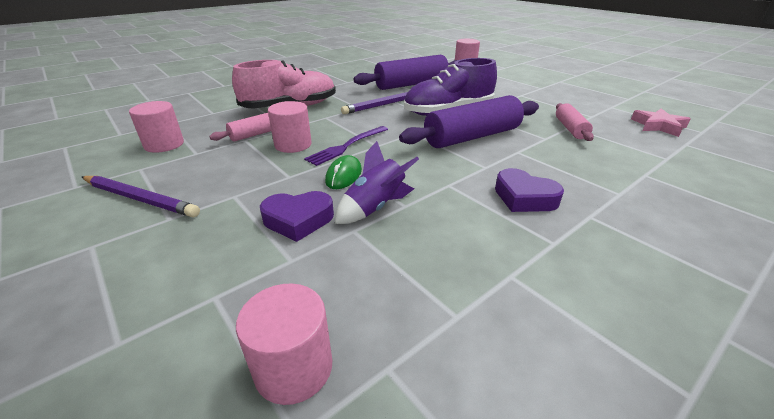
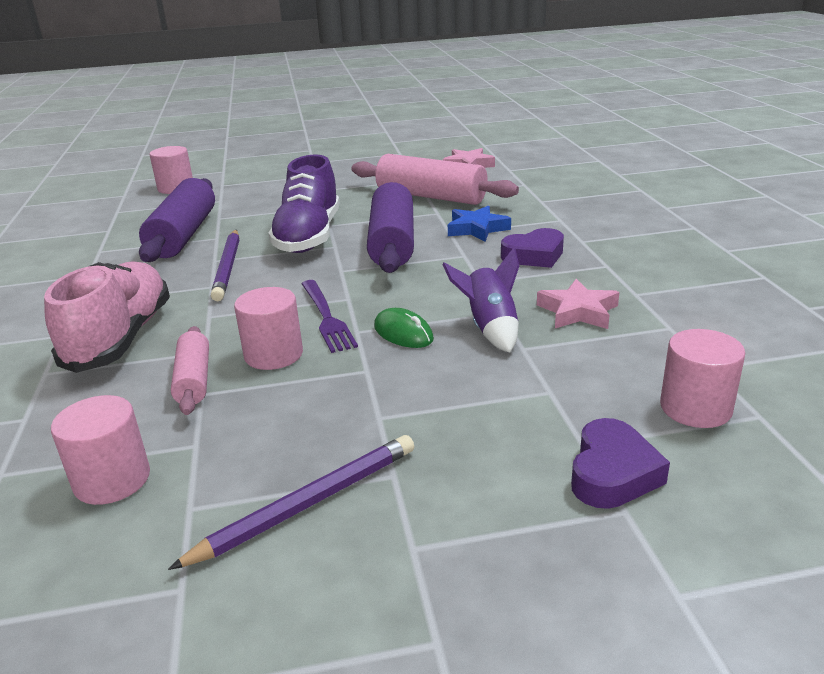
camera: 60 degrees left, 5 degrees down
(298, 220) = (477, 377): purple heart -> purple heart (612, 473)
(439, 245) = (578, 311): none -> pink star
(539, 160) = (477, 229): none -> blue star
(570, 129) = (431, 196): pink rolling pin -> pink rolling pin, size x1.85

